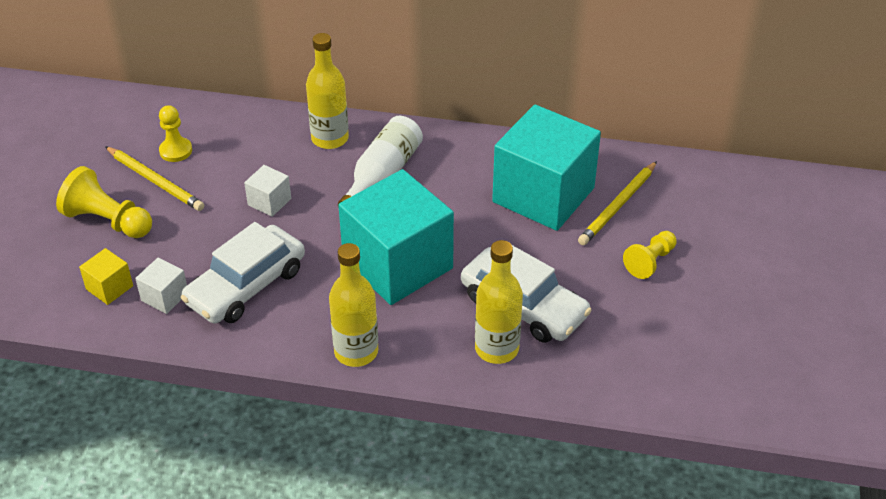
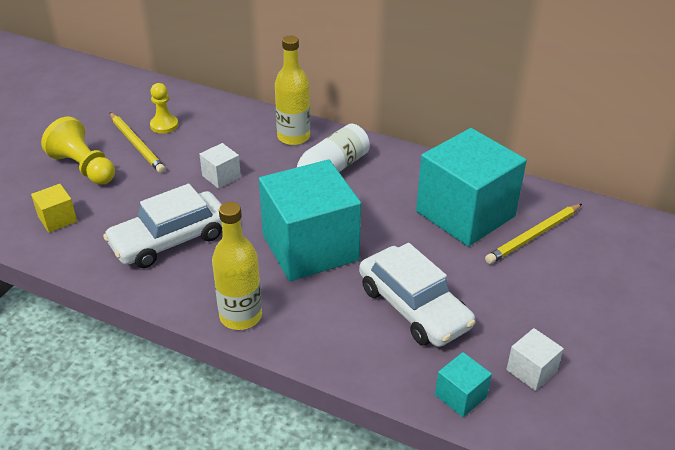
camera: 15 degrees right, 5 degrees down
(164, 297) = (98, 235): white cube -> white cube (531, 370)
(496, 349) = (373, 341): yellow bottle -> none
(595, 383) = (460, 396): none -> turquoise cube
(650, 262) = (551, 291): yellow pawn -> none

